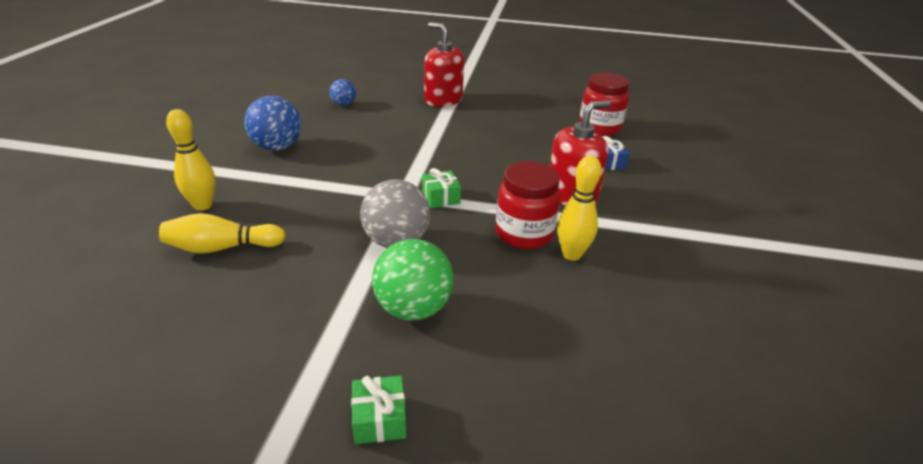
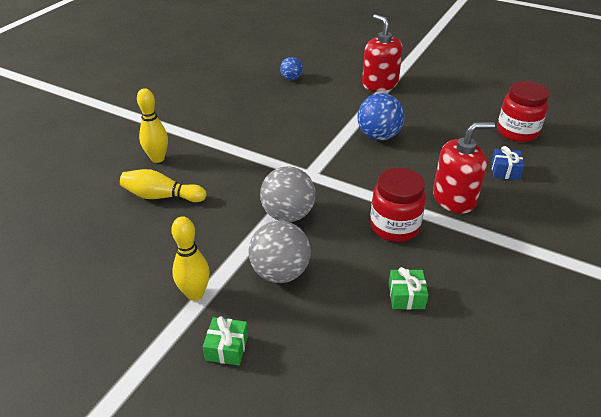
camera: 20 degrees right, 5 degrees up
(277, 147) = (225, 114): blue ball -> blue ball (378, 136)
(413, 308) = (280, 272): green ball -> grey ball
(441, 197) = (338, 181): green gift -> green gift (406, 296)
(571, 254) = (426, 253): yellow bowling pin -> yellow bowling pin (195, 294)

